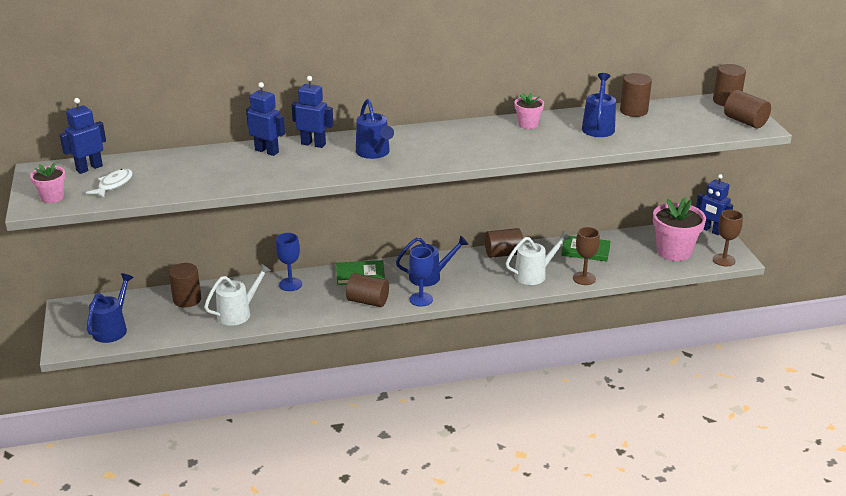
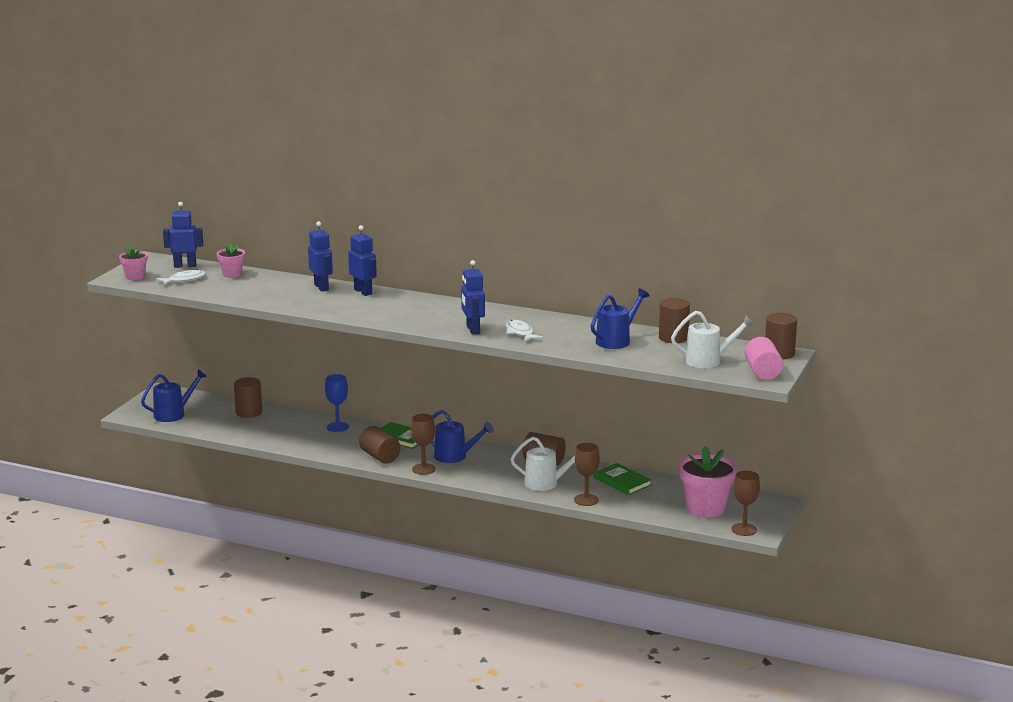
camera: 35 degrees right, 10 degrees down
(238, 313) = (273, 433): white watering can -> white watering can (709, 360)
(374, 153) = (398, 309): blue watering can -> none
(421, 299) = (423, 469): blue goblet -> brown goblet
(514, 144) = (520, 333): none -> white fish
(528, 124) = (558, 323): pink flower pot -> pink flower pot (232, 274)
(710, 230) = (772, 505): blue robot -> blue robot (472, 330)
(745, 121) = (762, 372): brown cylinder -> pink cylinder

